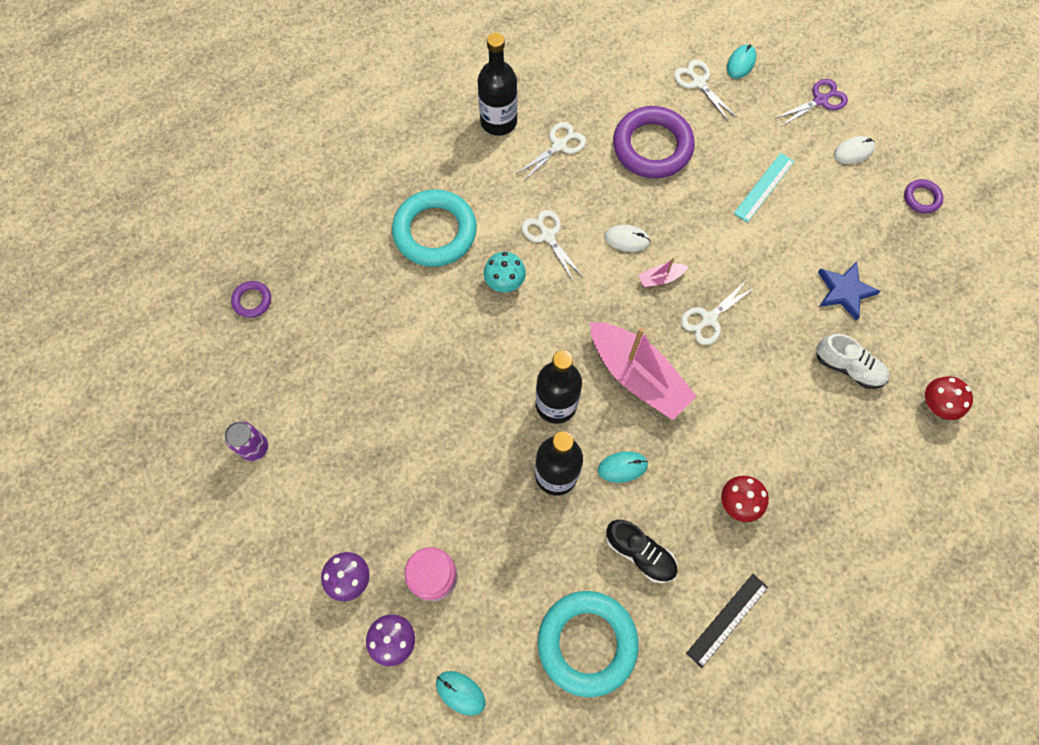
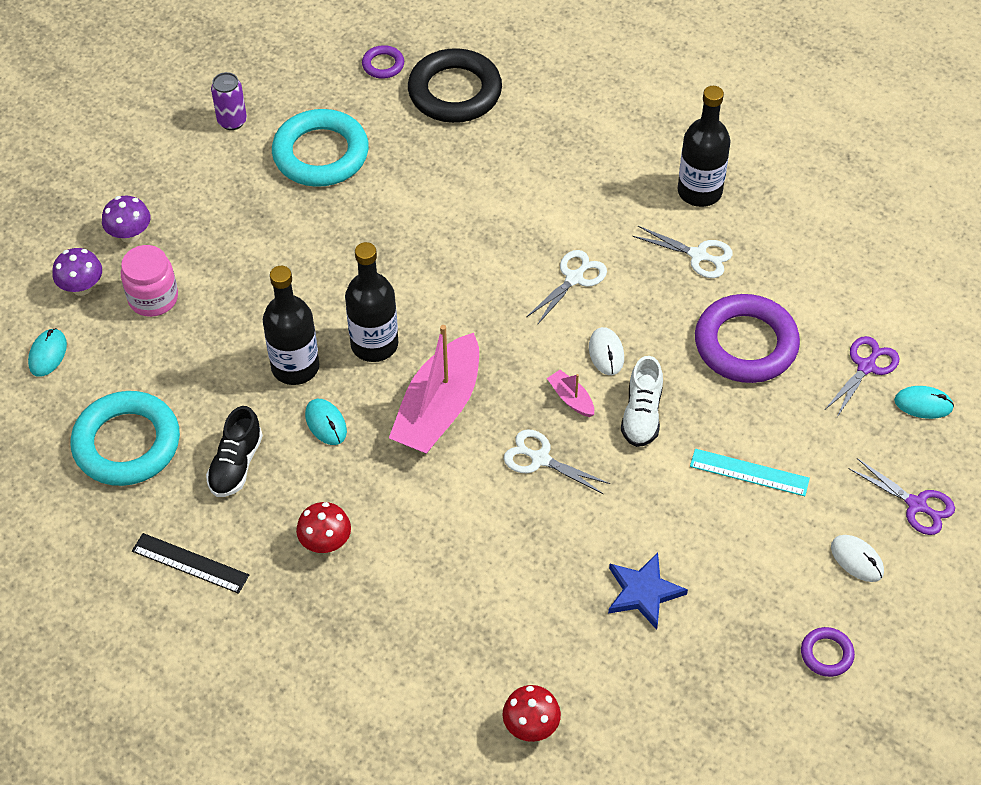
camera: 70 degrees right, 15 degrees down
(312, 255) = (455, 92): none -> black ring
(435, 232) = (530, 180): turquoise ring -> turquoise ring (321, 154)
(505, 282) = (498, 258): turquoise mushroom -> none
(698, 83) = (866, 367): white scissors -> purple scissors
(848, 367) = (540, 617): white shoe -> white shoe (641, 414)

